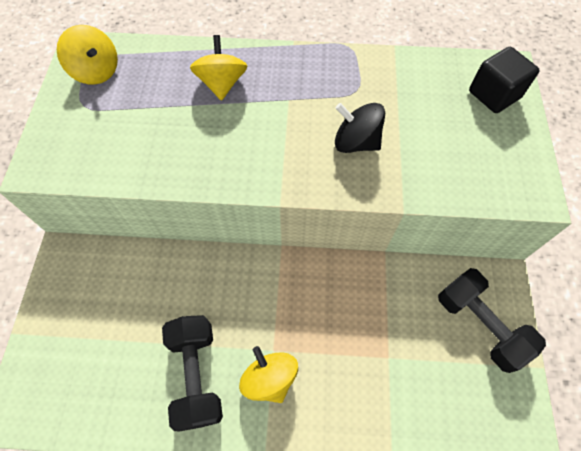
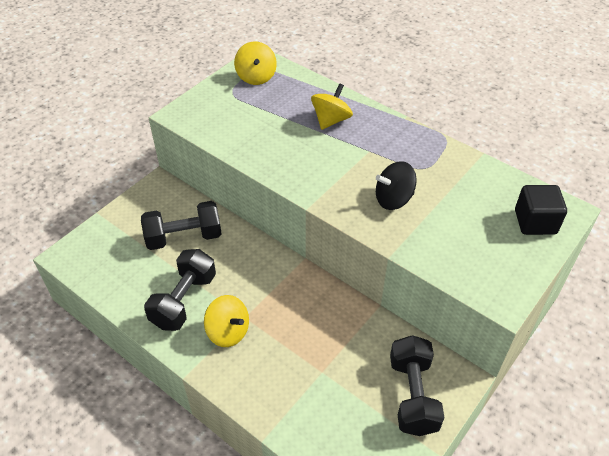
camera: 35 degrees right, 15 degrees down
(140, 300) = (184, 237): none -> black dumbbell
(269, 378) = (228, 332): yellow spinning top -> yellow spinning top turned 120 degrees clockwise
(356, 142) = (393, 199): black spinning top -> black spinning top turned 75 degrees counterclockwise

